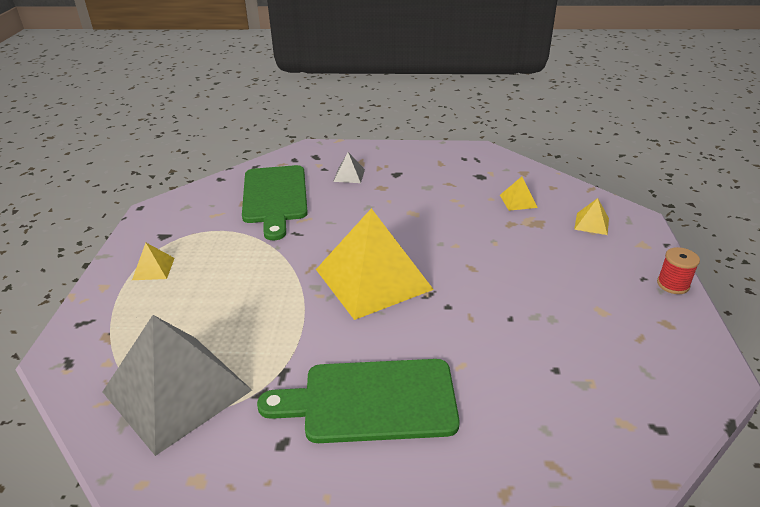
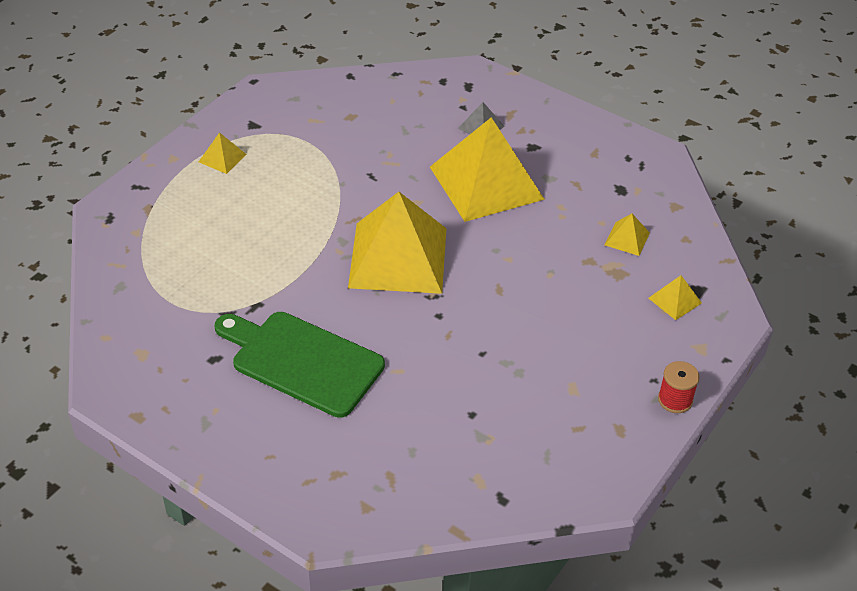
camera: 30 degrees right, 10 degrees up
(177, 391) = (170, 281): grey pyramid -> none
(274, 197) = (384, 123): green cutting board -> none
(388, 205) = (486, 183): none -> yellow pyramid

